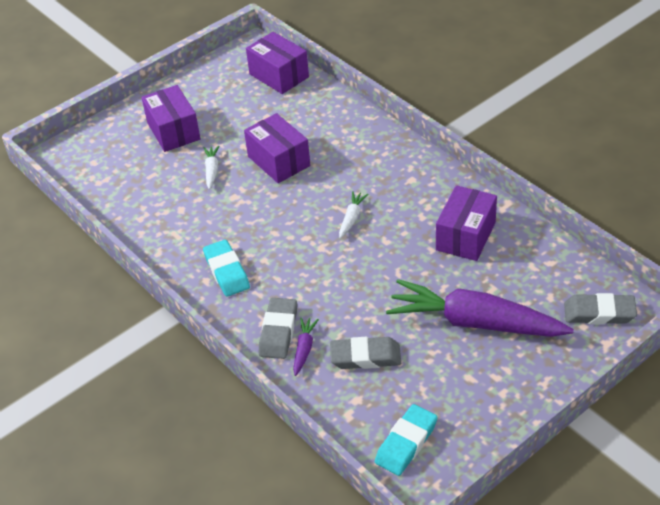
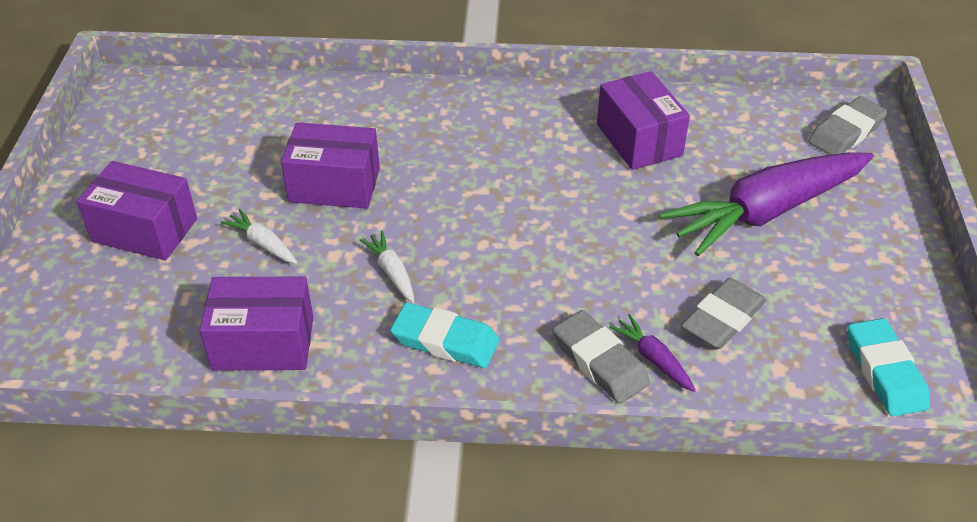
camera: 50 degrees left, 0 degrees up
(279, 75) = (204, 99): purple box -> purple box (263, 343)
(352, 218) = (503, 193): white carrot -> white carrot (392, 272)

